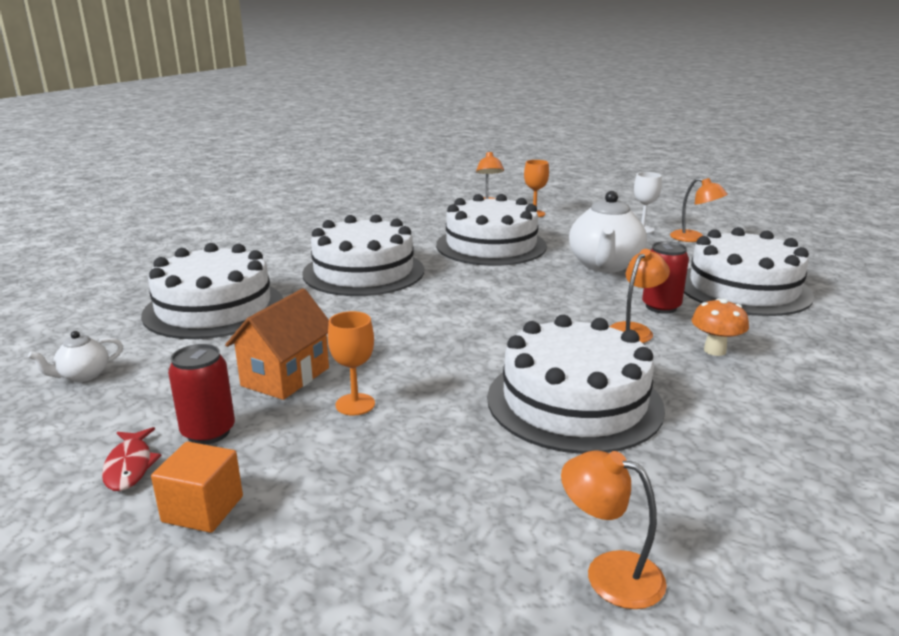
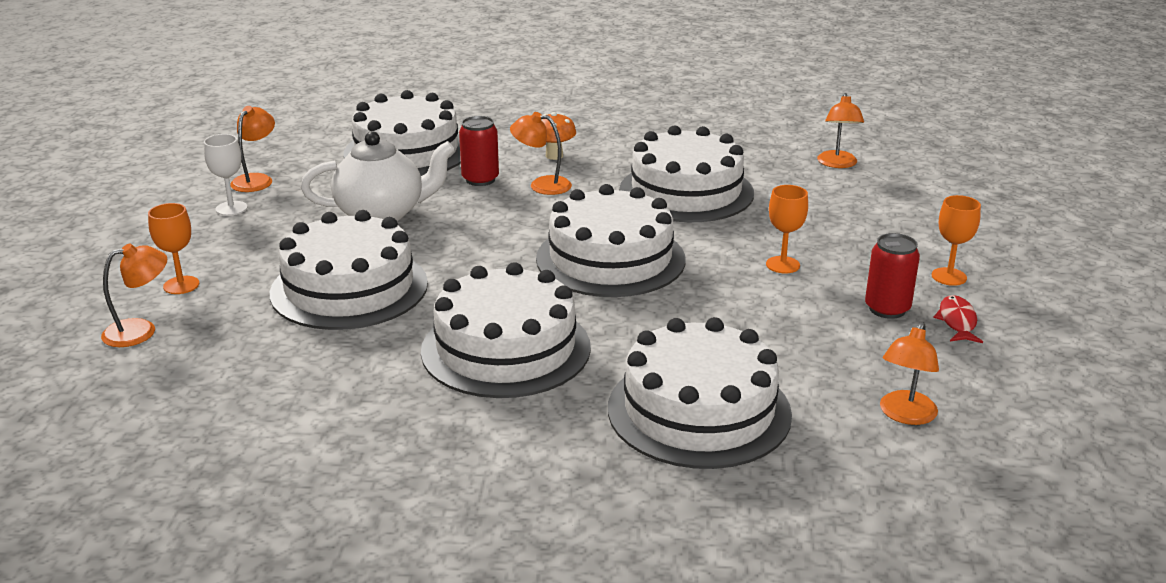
camera: 115 degrees left, 5 degrees up
(83, 375) = (905, 415): white teapot -> orange lamp
(130, 466) = (957, 321): red fish -> red fish turned 45 degrees counterclockwise
(203, 509) = (949, 277): orange cube -> orange goblet
(285, 377) = (781, 308): orange house -> none
(452, 327) = (610, 259): none -> white cake

